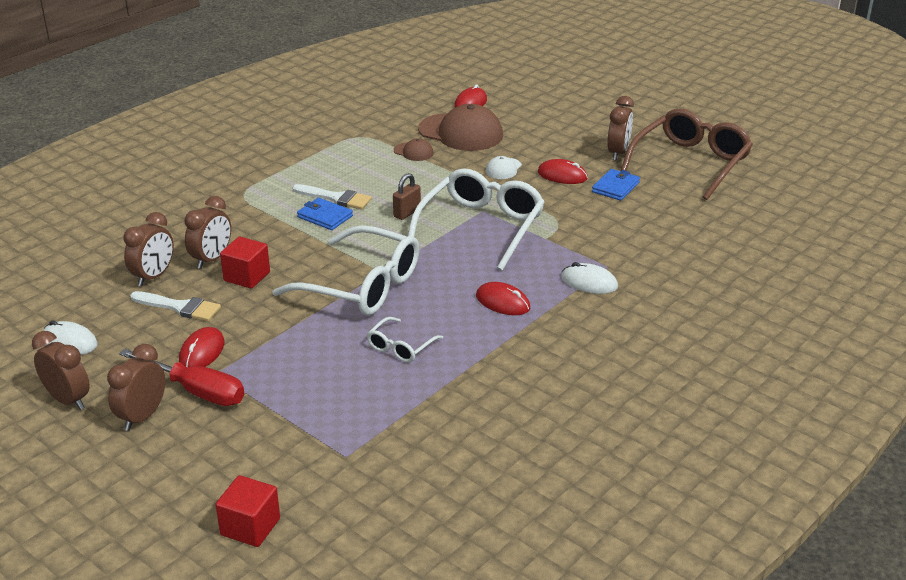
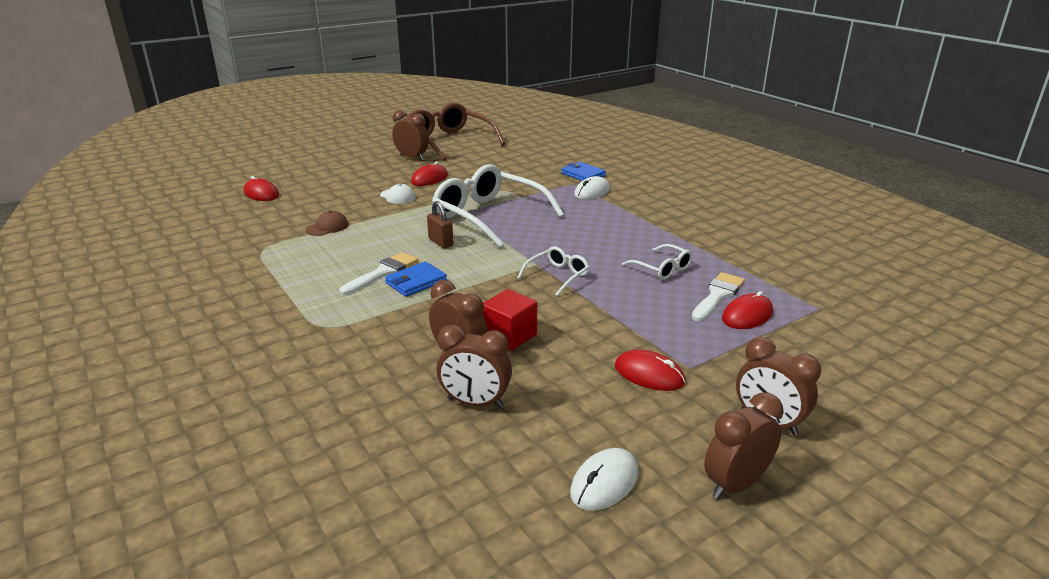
camera: 75 degrees left, 5 degrees down
(153, 276) = (475, 403): brown clock -> brown clock turned 150 degrees clockwise
(180, 307) = (554, 385): white brush -> white brush (717, 295)
(196, 391) = (721, 382): red screwdriver -> none
(250, 527) = (928, 363): red cube -> none
(361, 286) = (557, 276): white glasses -> white glasses, size x0.47
(461, 133) = (313, 204): brown cap -> none
(503, 302) = (607, 222): red mouse -> red mouse (747, 315)
(615, 187) = (463, 166): blue wallet -> blue wallet (583, 174)

